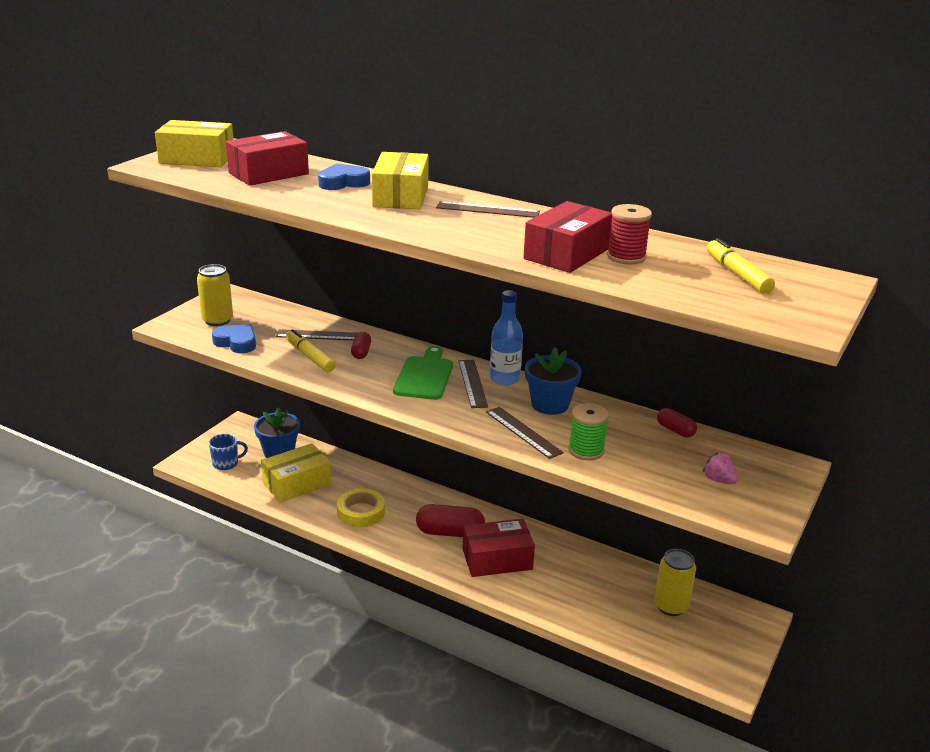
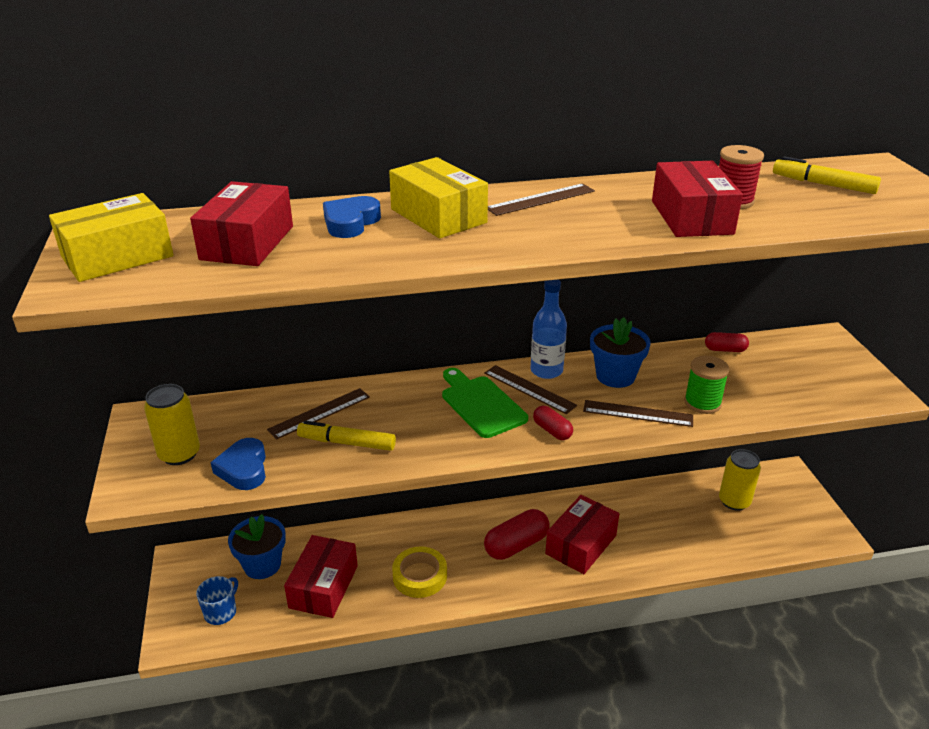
camera: 40 degrees left, 5 degrees up
(236, 343) = (243, 469): blue heart -> blue heart turned 90 degrees counterclockwise
(297, 484) = (323, 586): yellow box -> red box
(361, 352) = (388, 411): red capsule -> red capsule (552, 430)
(718, 480) = (811, 376): pink strawberry -> none

